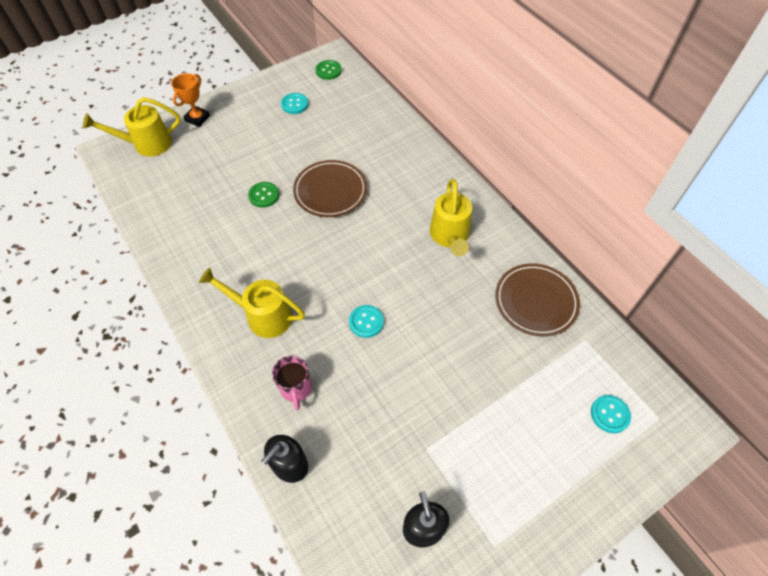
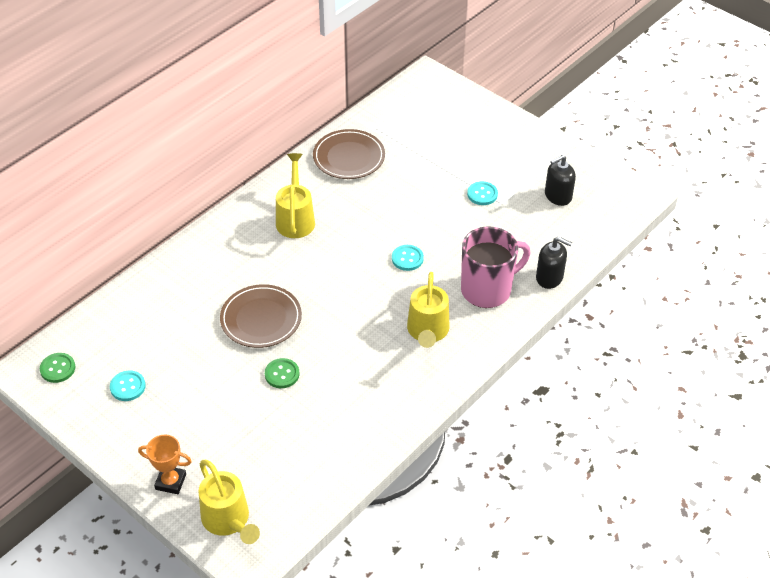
camera: 105 degrees left, 10 degrees down
(296, 389) = (487, 290): pink mug -> pink mug, size x1.80
(450, 237) = (295, 218): yellow watering can -> yellow watering can turned 75 degrees counterclockwise
(610, 414) = (434, 113): turquoise button -> turquoise button (482, 194)

